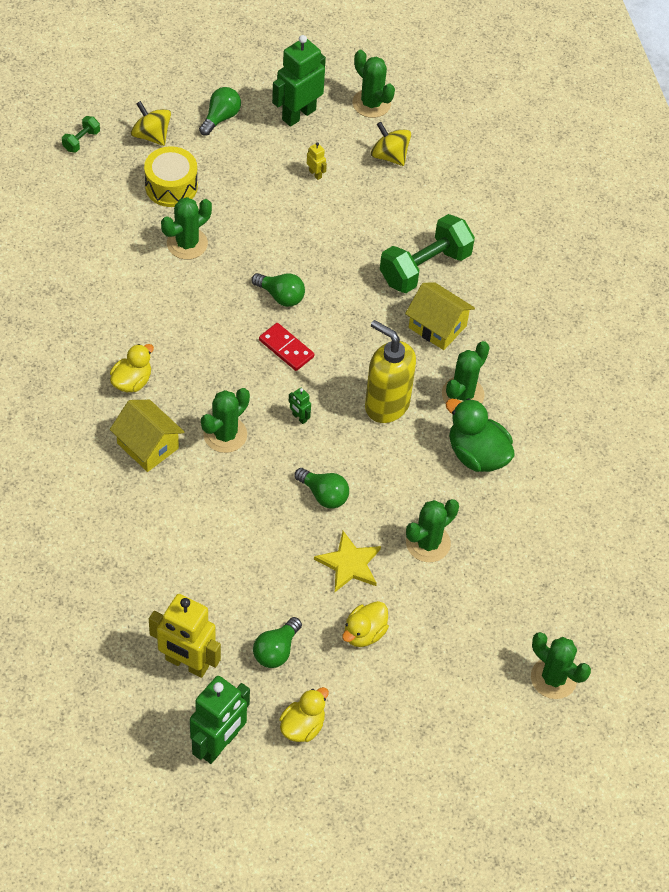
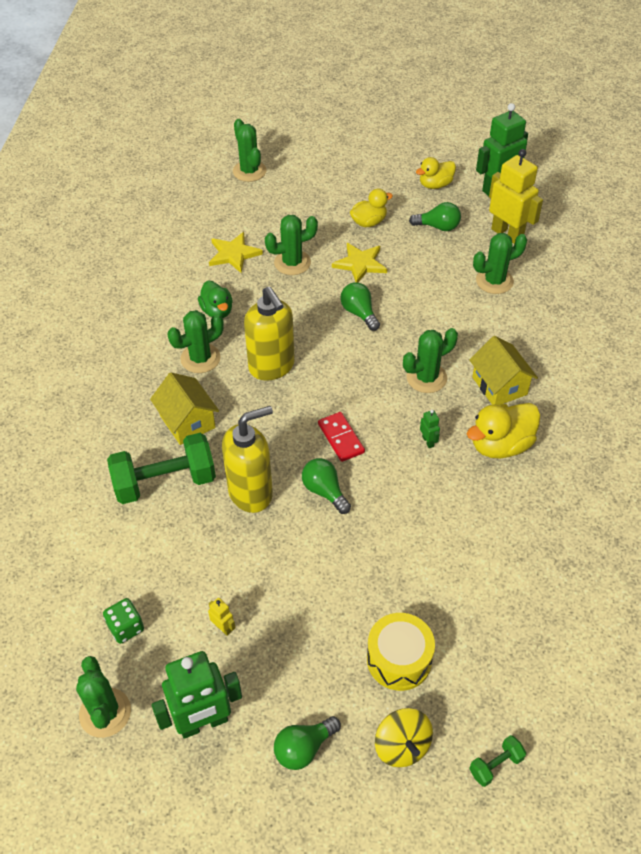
camera: 155 degrees left, 5 degrees down
(132, 381) = (500, 445): yellow duck -> yellow duck, size x1.50
(187, 243) = (403, 578): green cactus -> green cactus (494, 281)
(276, 650) = (438, 227): green light bulb -> green light bulb turned 45 degrees clockwise
(299, 417) = (354, 375): green robot -> green robot (428, 441)
(315, 174) = (223, 628): yellow robot -> yellow robot turned 150 degrees clockwise
(345, 278) = (251, 493): none -> yellow soap dispenser
(389, 156) = (126, 627): yellow spinning top -> green dice
(477, 454) = (217, 311): green duck -> green duck, size x0.67
(500, 536) = (233, 254): none -> yellow star

